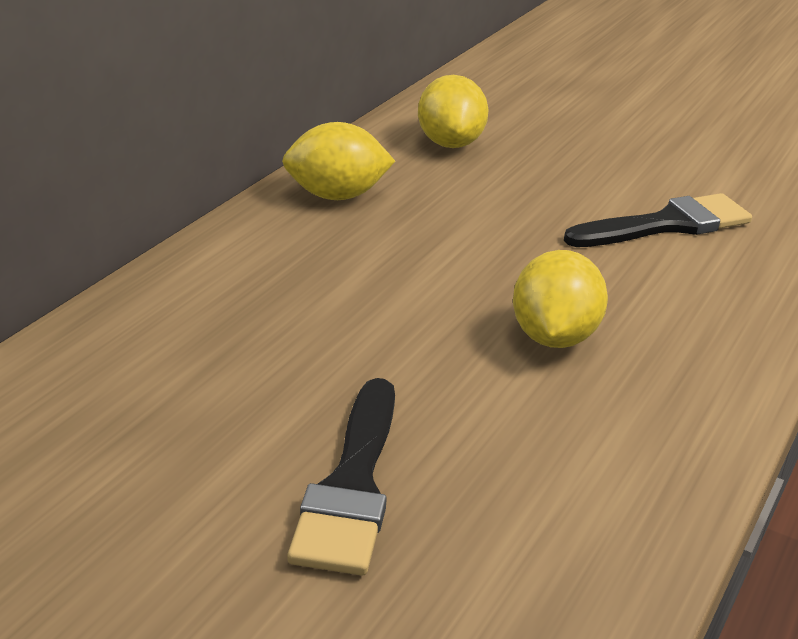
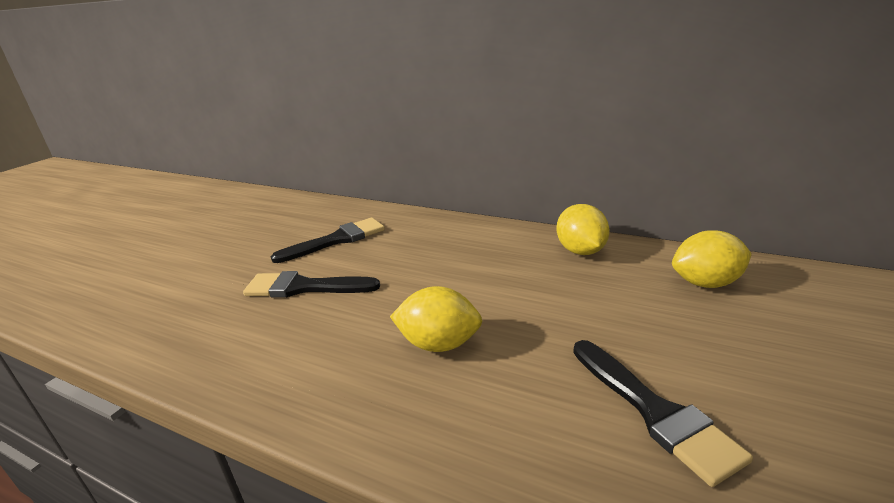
camera: 90 degrees right, 5 degrees down
(143, 449) = (337, 240): none -> black brush

